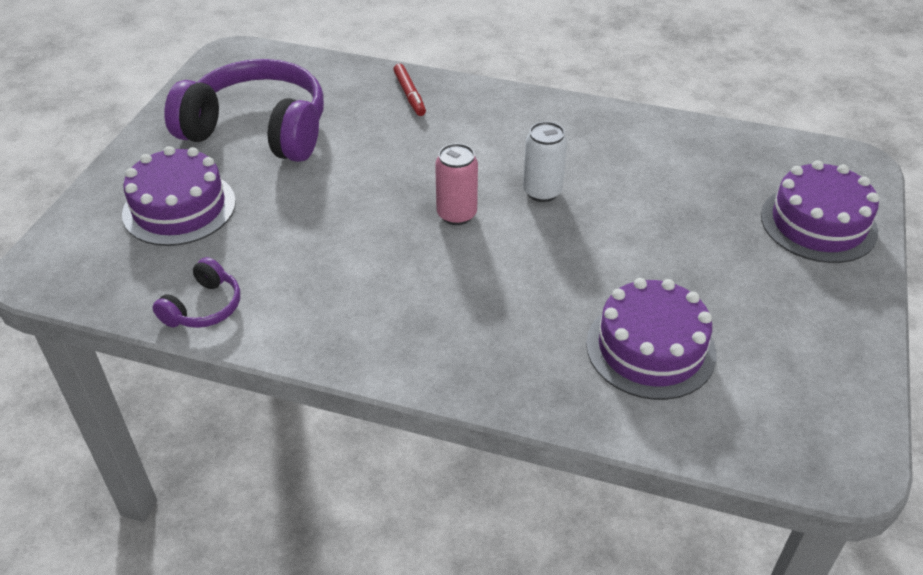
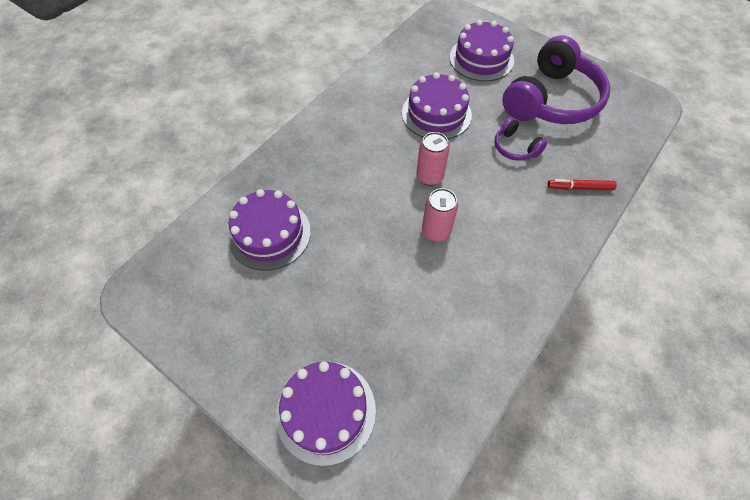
camera: 110 degrees right, 15 degrees up
(204, 307) = (397, 59): purple headphones -> purple headphones (515, 147)
(328, 232) = (436, 113): none -> purple cake
(542, 192) = (436, 231): white can -> pink can

